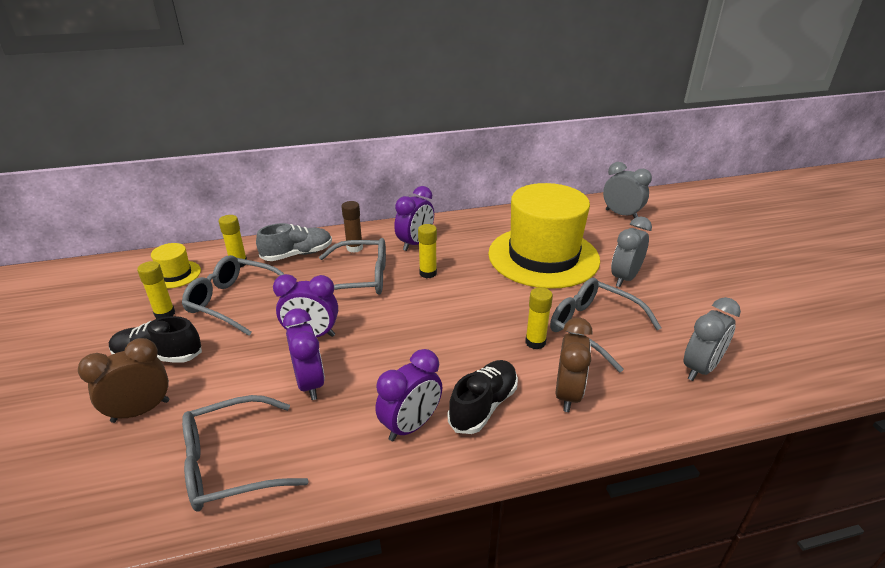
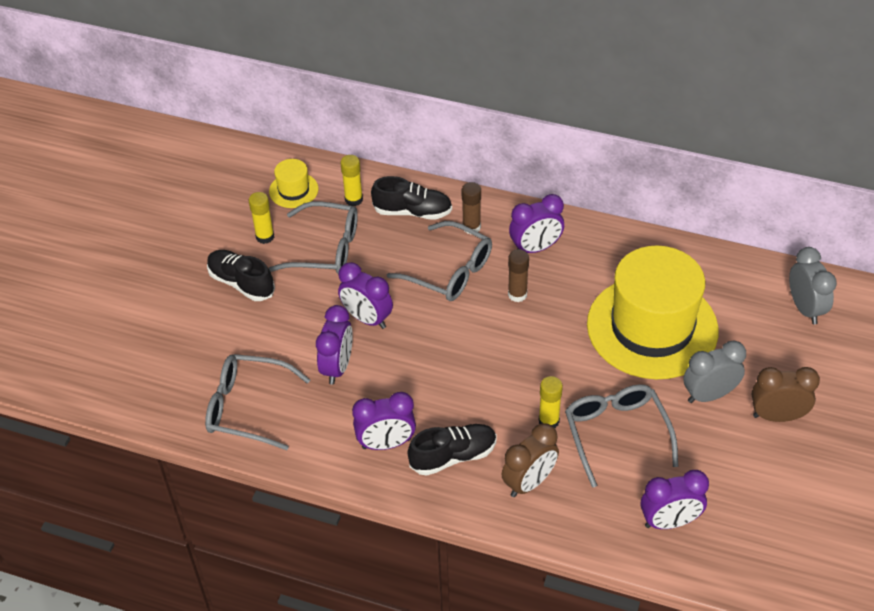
camera: 35 degrees right, 15 degrees up
(141, 411) = (209, 331): brown clock -> brown clock (777, 416)
(234, 301) = (326, 248): grey glasses -> grey glasses turned 135 degrees clockwise
(297, 254) = (412, 212): grey shoe -> black shoe
(428, 273) = (517, 294): yellow glue stick -> brown glue stick
(700, 368) = (669, 522): grey clock -> purple clock

